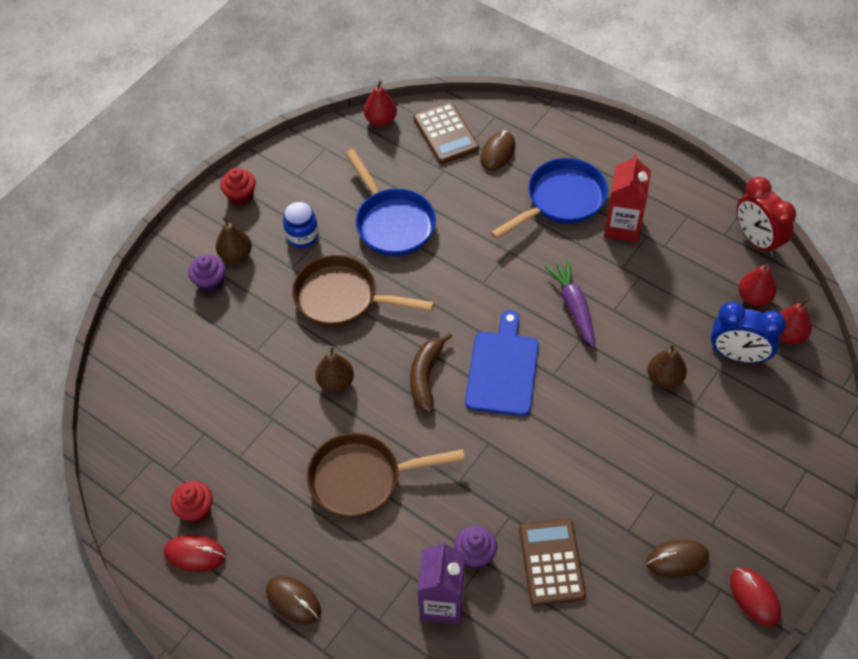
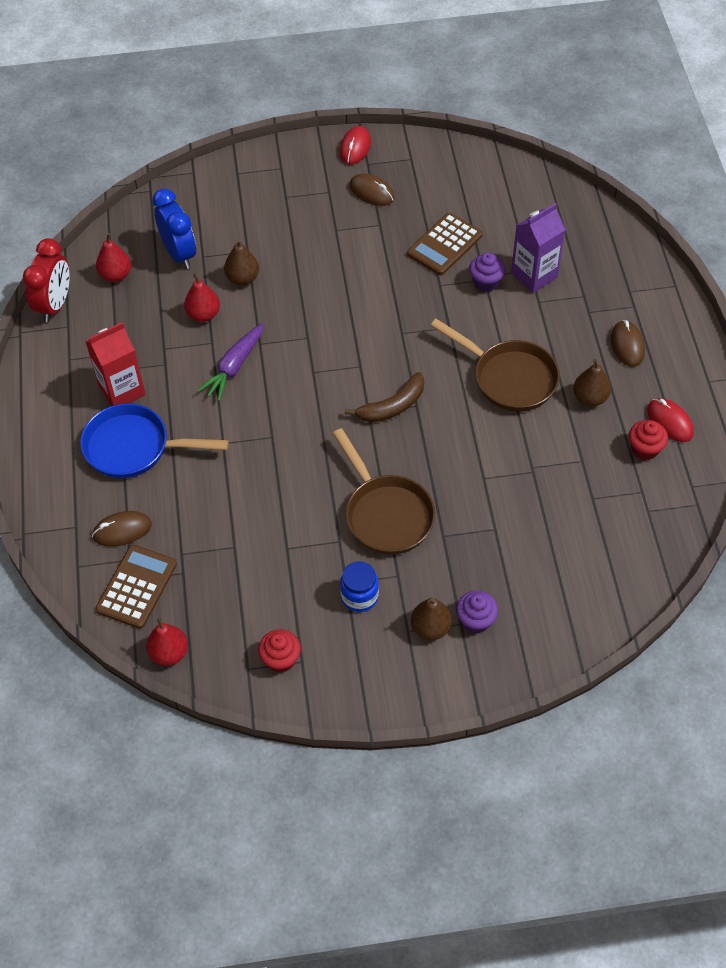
camera: 135 degrees left, 0 degrees up
(241, 196) = (370, 685): red cupcake -> red cupcake (281, 659)
(336, 382) = (459, 455): brown pear -> brown pear (590, 398)
(392, 223) = (277, 544): blue pan -> none
(502, 369) = (335, 368): blue cutting board -> none
(788, 335) = (132, 239): red pear -> red pear (203, 314)

